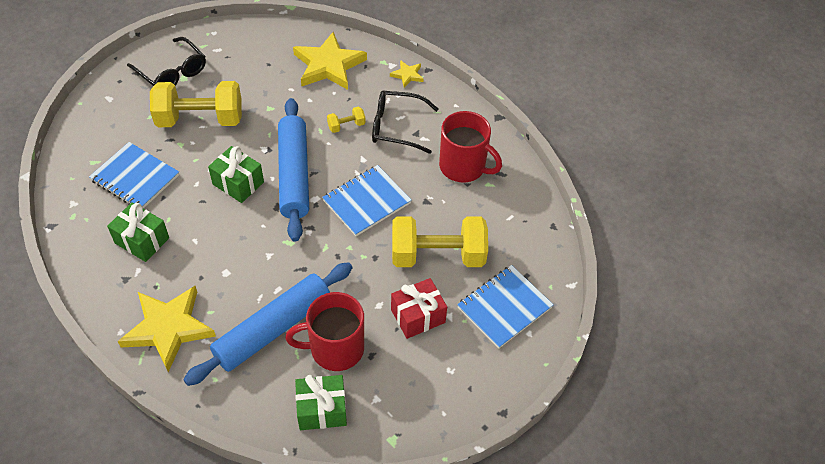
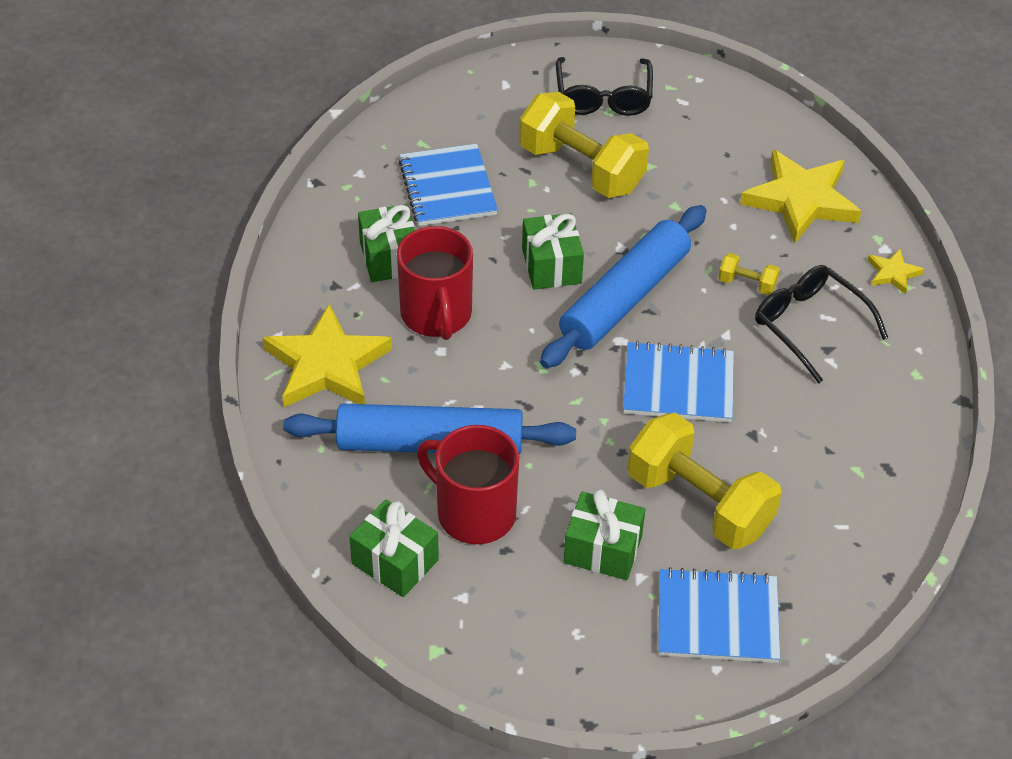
camera: 45 degrees right, 5 degrees down
(418, 316) = (602, 550): red gift -> green gift
(463, 167) = (846, 427): red mug -> red mug (436, 315)

